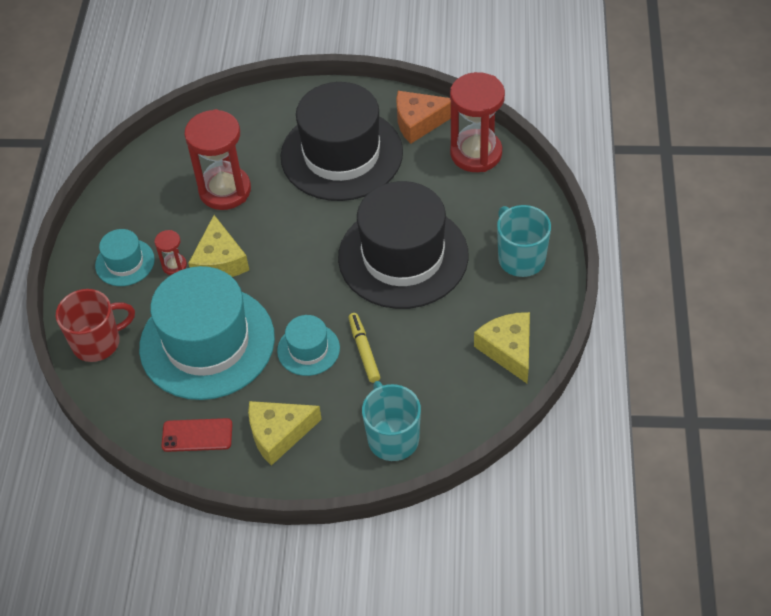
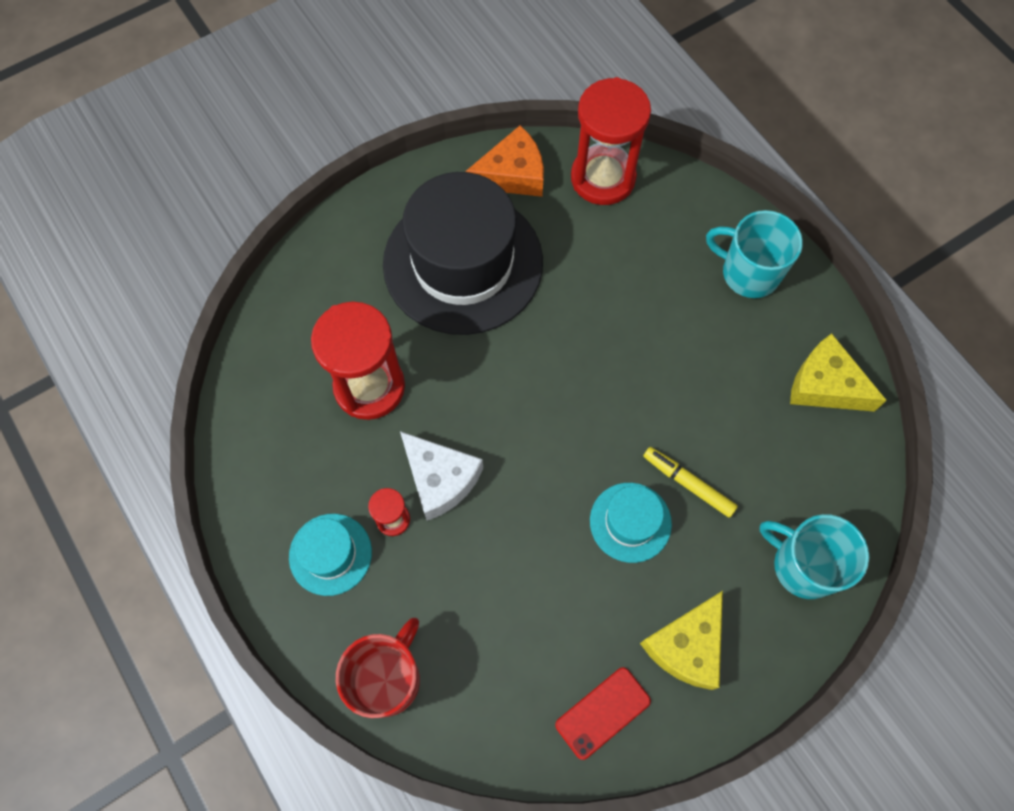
camera: 40 degrees left, 15 degrees up
(207, 342) = (514, 590): turquoise hat -> none
(219, 261) = (440, 479): yellow cheese -> white cheese
(403, 256) = (632, 345): black hat -> none
(419, 122) = (512, 174): orange cheese -> orange cheese turned 150 degrees counterclockwise

